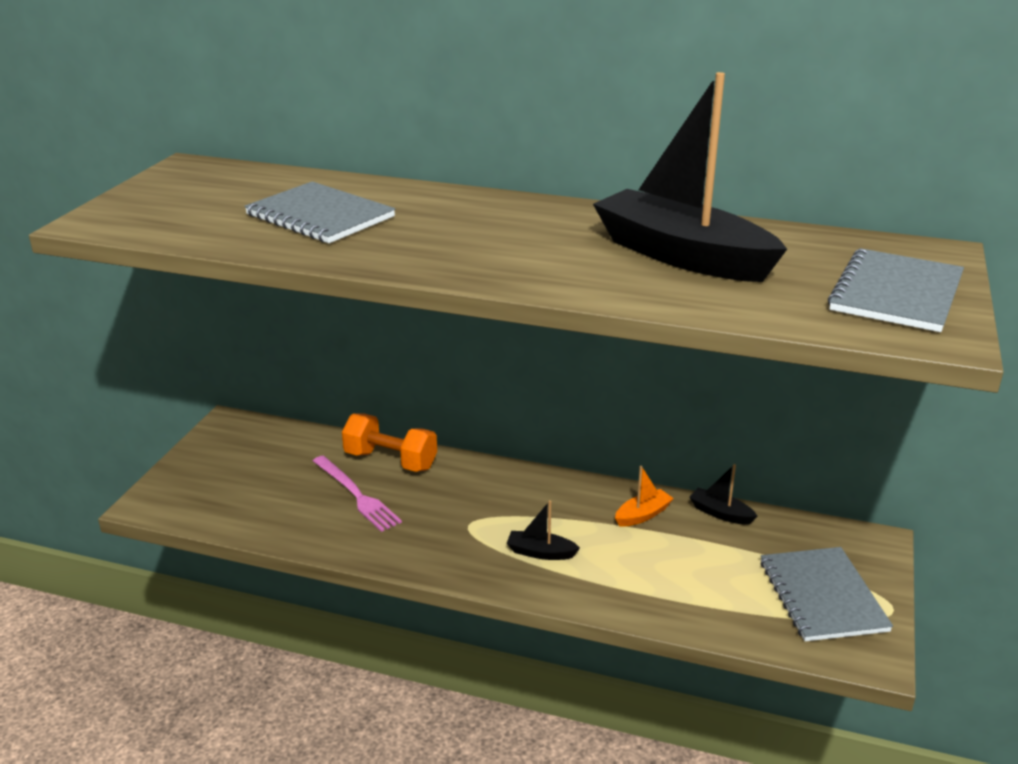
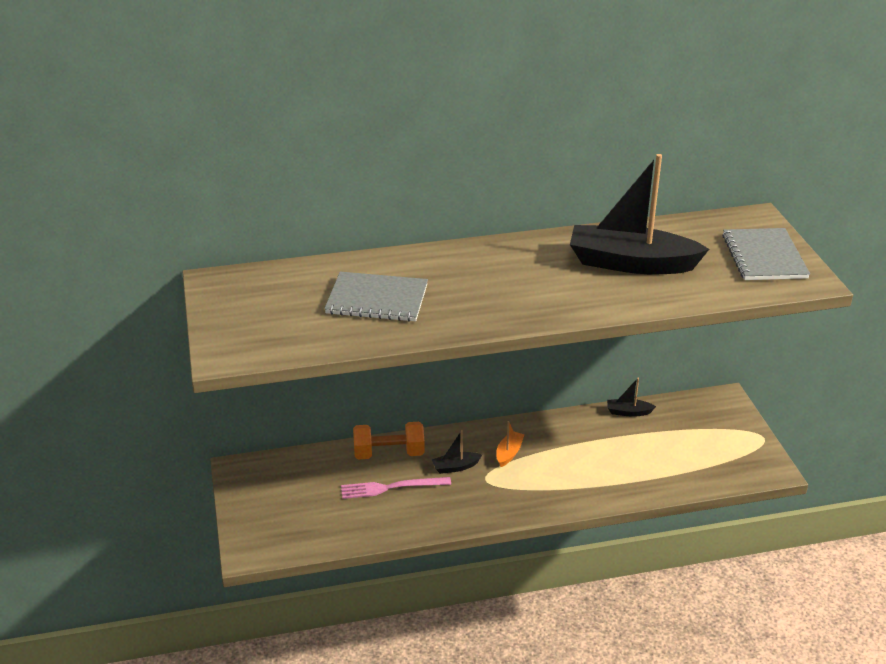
camera: 30 degrees left, 5 degrees up
(356, 495) = (391, 487): pink fork -> pink fork turned 150 degrees clockwise
(540, 552) = (547, 480): black boat -> black boat (455, 467)
(642, 515) = (585, 431): orange boat -> orange boat (509, 453)
(822, 596) = (723, 444): grey notebook -> none

